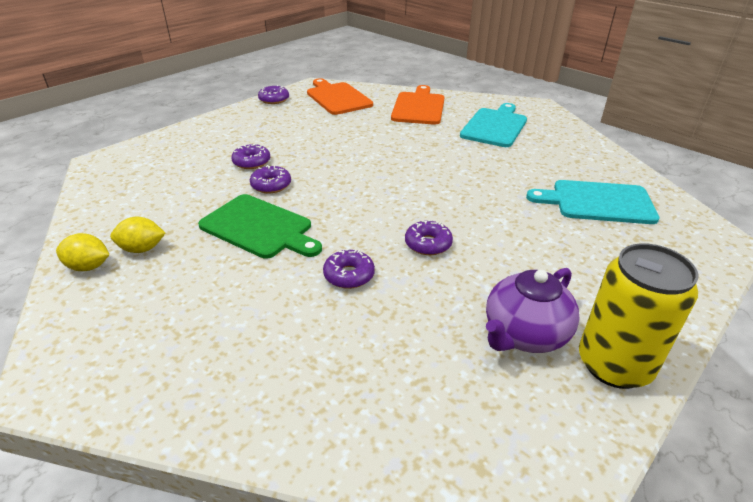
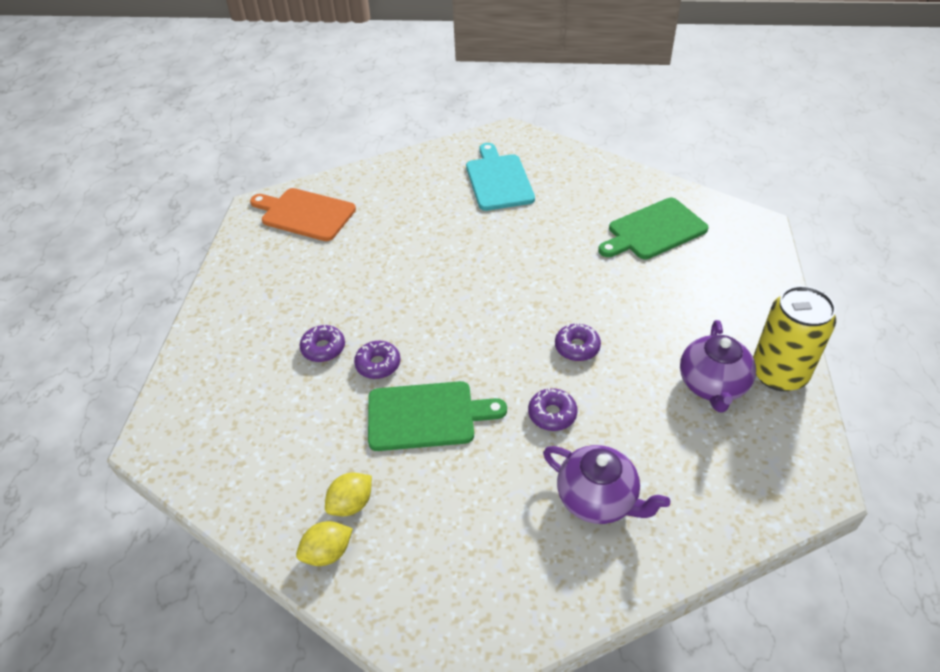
camera: 35 degrees left, 10 degrees up
(274, 99) = (237, 251): purple donut -> none
(305, 354) = (598, 499): none -> purple teapot
(419, 107) = (403, 188): orange cutting board -> none
(598, 202) = (654, 230): turquoise cutting board -> green cutting board

